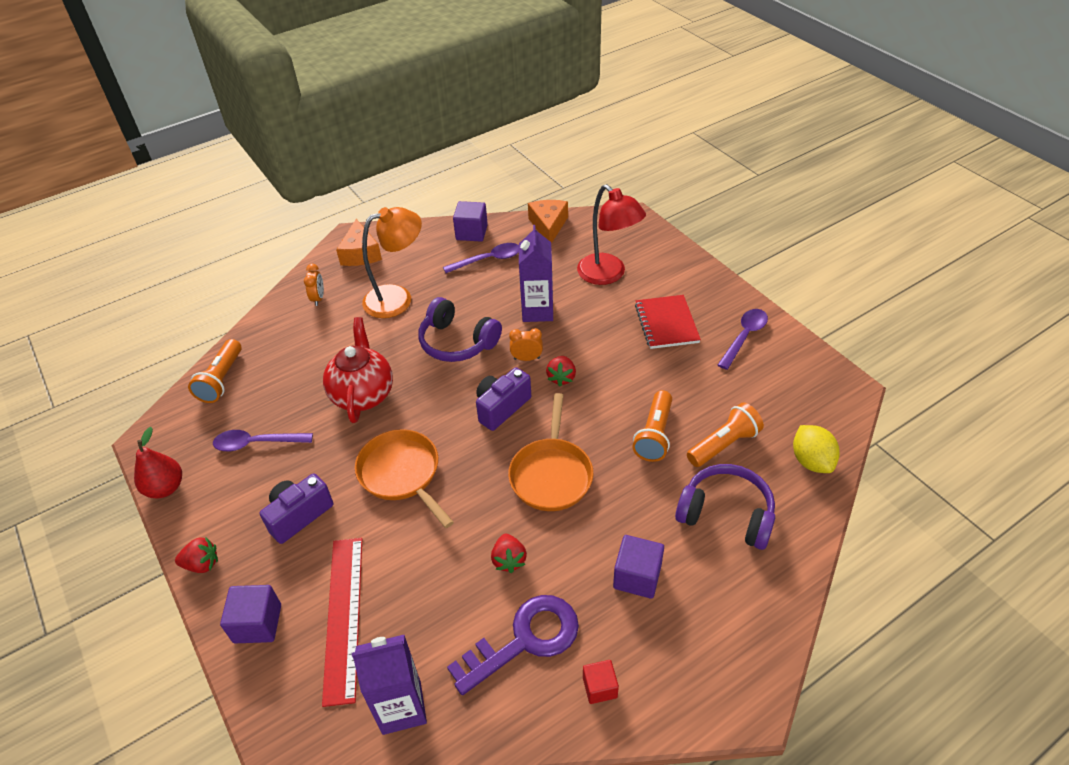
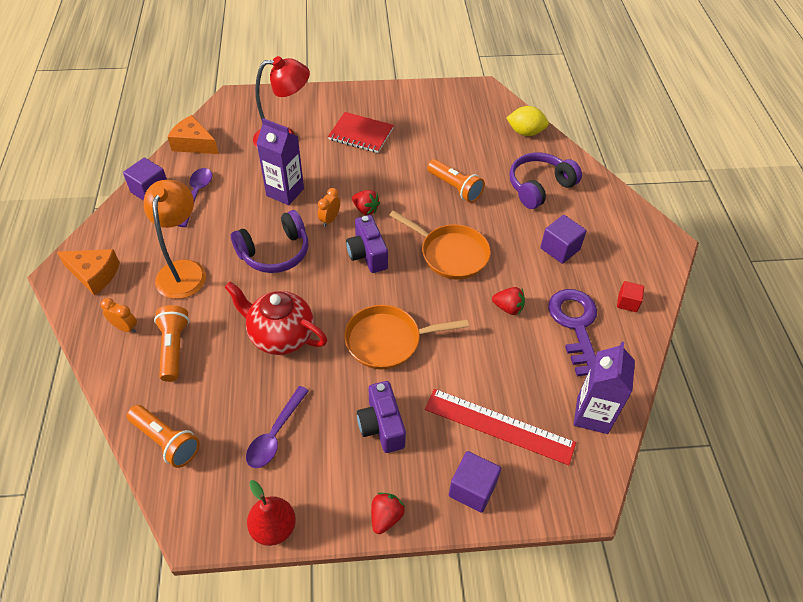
camera: 65 degrees left, 5 degrees up
(723, 444) = (486, 161): orange flashlight -> orange flashlight (174, 348)
(744, 337) = (405, 107): purple spoon -> none

